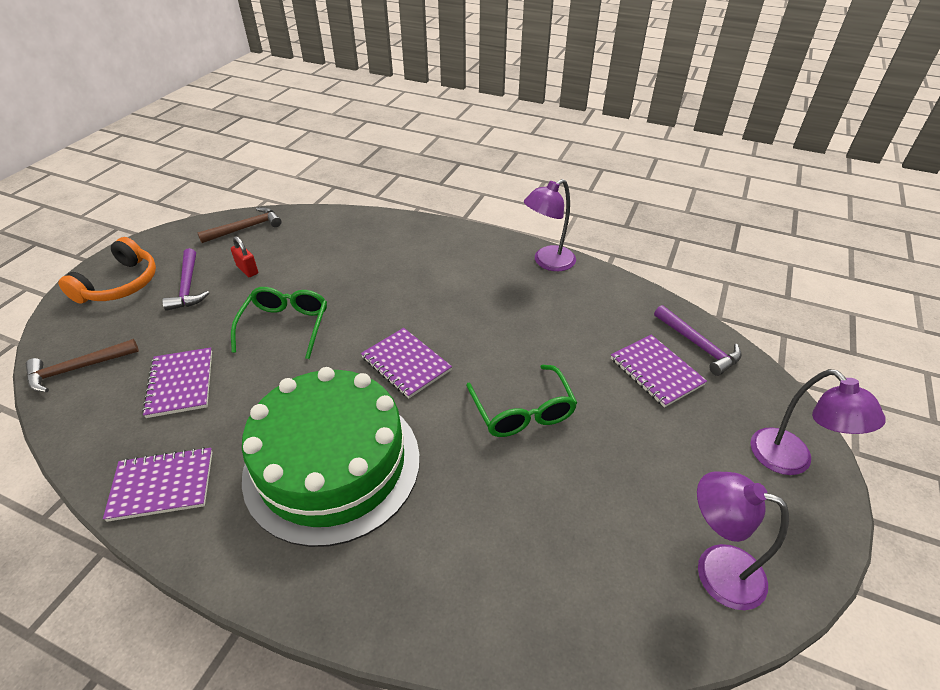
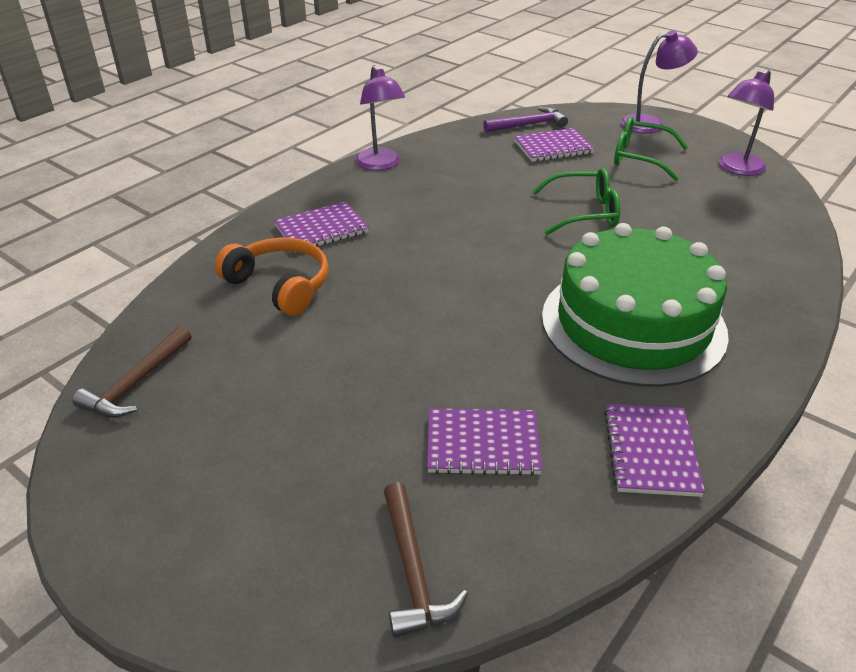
camera: 75 degrees left, 5 degrees down
(120, 284) = (201, 539): orange headphones -> orange headphones (280, 285)
(188, 286) = (261, 447): purple hammer -> none
(246, 228) = (136, 383): brown hammer -> brown hammer turned 135 degrees counterclockwise
(247, 270) = (256, 381): red padlock -> none
(285, 326) = (404, 348): green glasses -> green glasses (640, 158)
(406, 364) = (504, 266): purple notebook -> purple notebook (321, 229)

